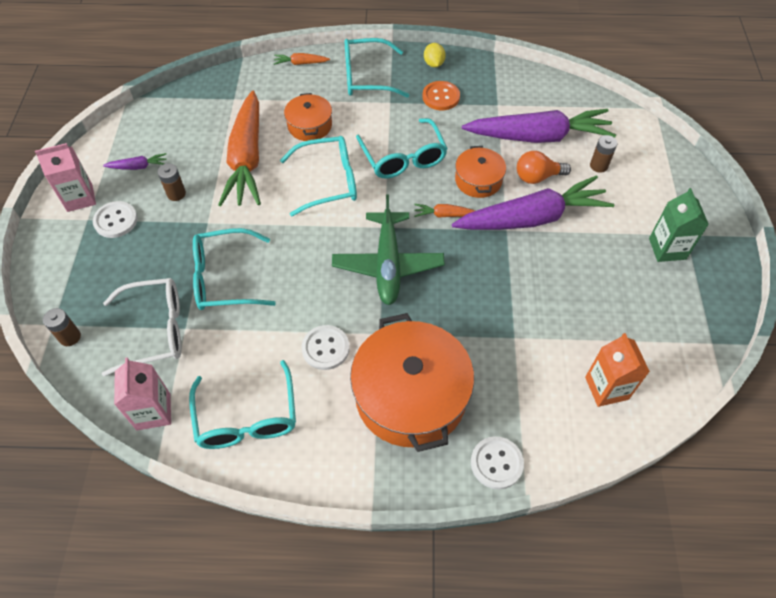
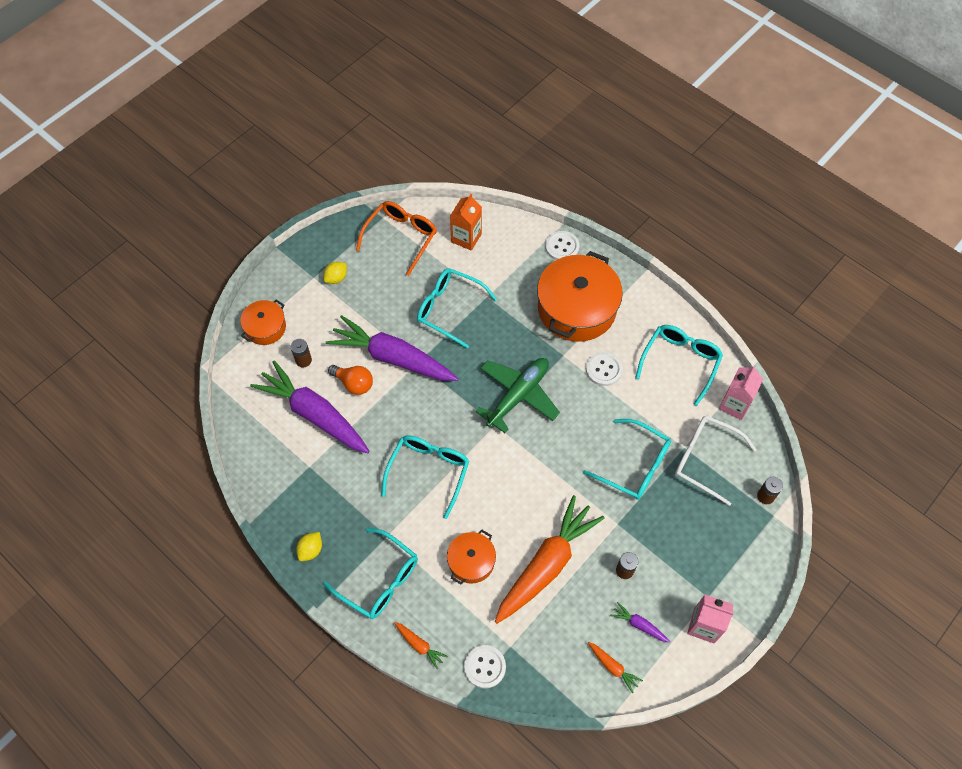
camera: 140 degrees left, 5 degrees up
(116, 220) = (686, 578): white button -> white button (485, 667)
(328, 182) = (502, 493): turquoise glasses -> turquoise glasses (450, 309)
(441, 97) = (342, 509): orange button -> none
(444, 215) = (446, 403): orange carrot -> orange carrot (613, 667)
(478, 180) = (396, 412): orange pot -> orange pot (265, 328)
(666, 334) = (401, 238): none -> orange glasses
(667, 248) = (336, 278): green carton -> yellow lemon

